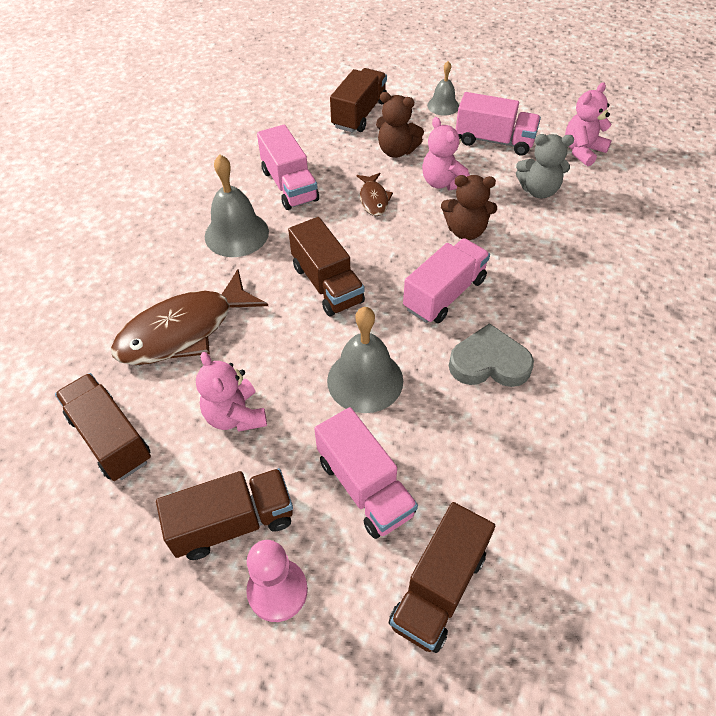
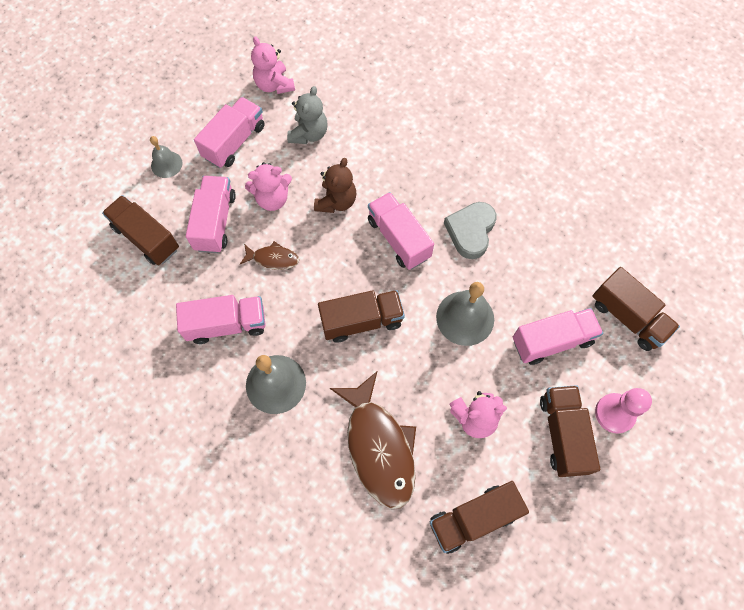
camera: 75 degrees left, 15 degrees up
(396, 151) = (215, 222): brown teddy bear -> pink truck

